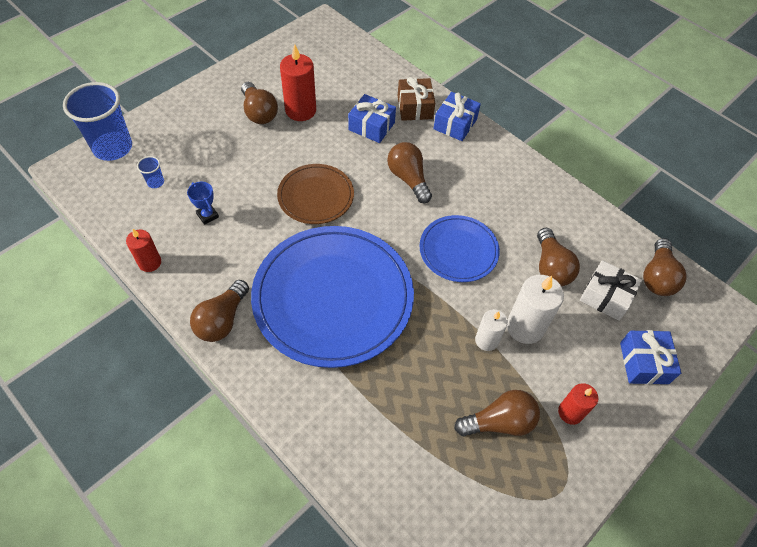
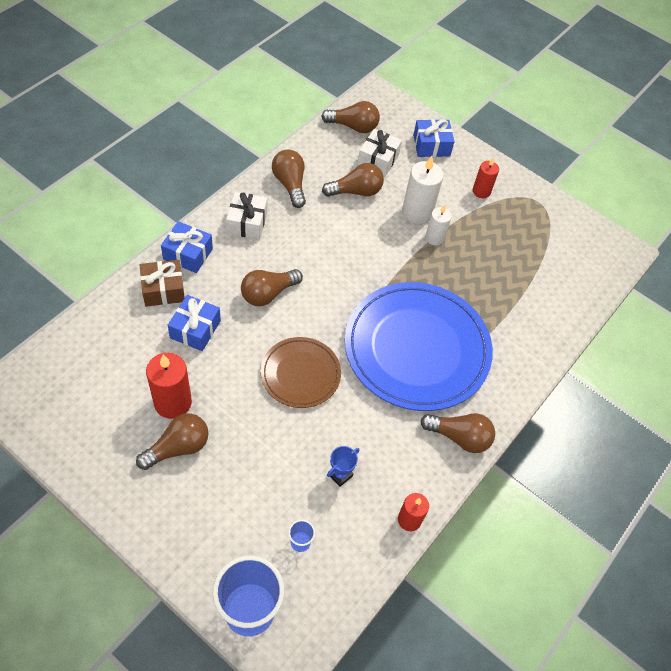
camera: 100 degrees left, 0 degrees up
(458, 250) = (349, 254): blue plate -> none
(496, 168) = (247, 223): none -> white gift
(499, 422) = (500, 233): brown light bulb -> brown light bulb (290, 184)

